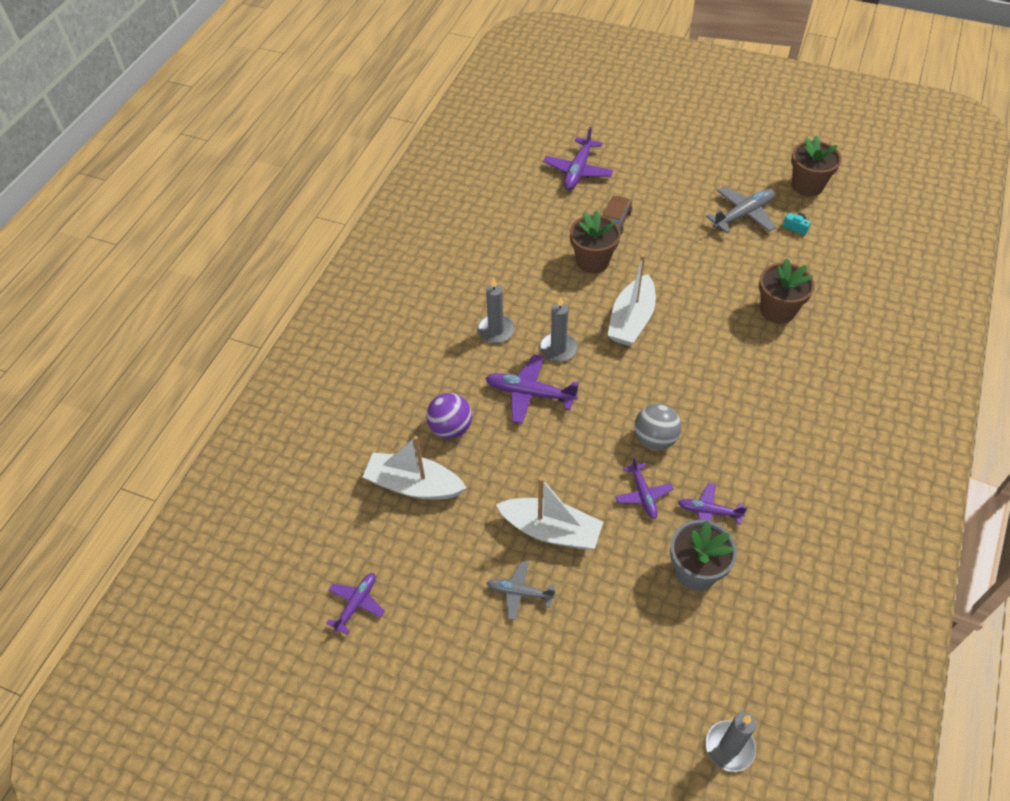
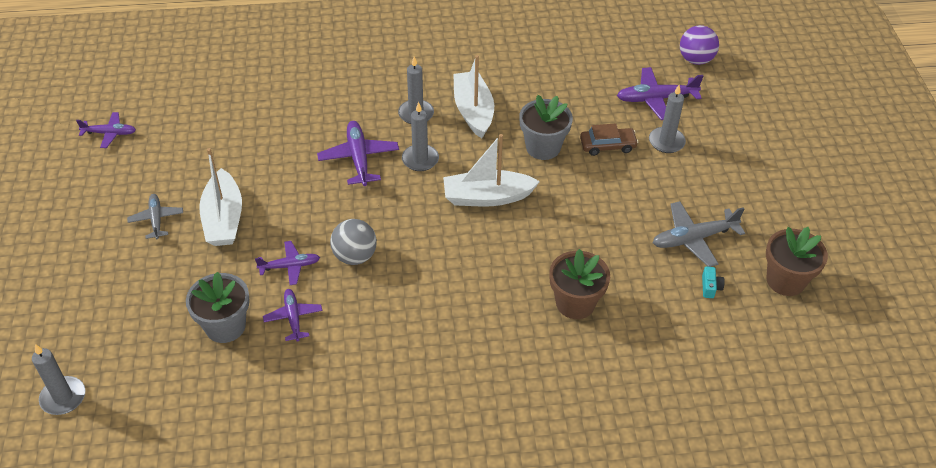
camera: 60 degrees right, 5 degrees down
(414, 485) = (228, 124): white boat -> white boat (473, 111)
(450, 428) = (295, 124): purple ball -> purple ball (695, 60)
(592, 261) = (543, 147): brown flower pot -> grey flower pot
(631, 186) = (666, 142): none -> grey candle
(643, 494) = (289, 266): purple plane -> purple plane turned 150 degrees counterclockwise
(743, 215) = (694, 238): grey plane -> grey plane turned 135 degrees clockwise

